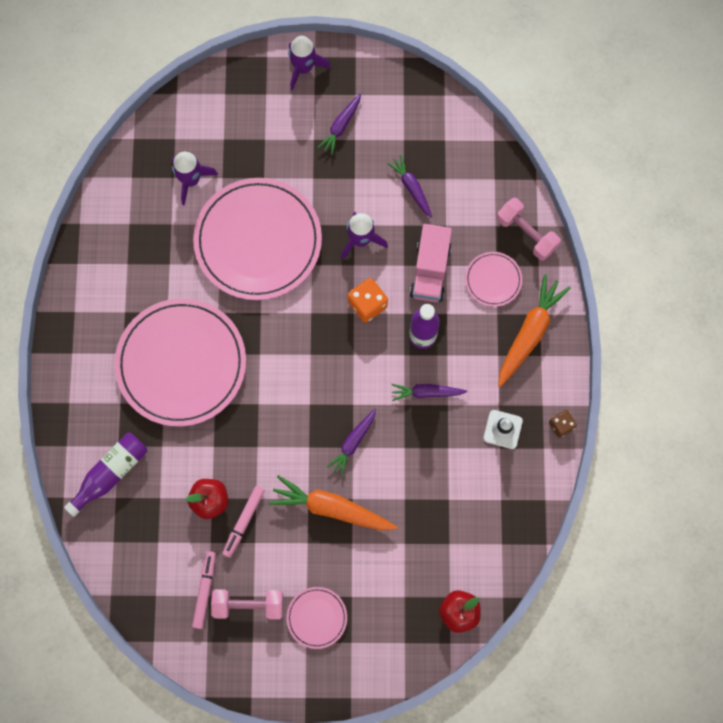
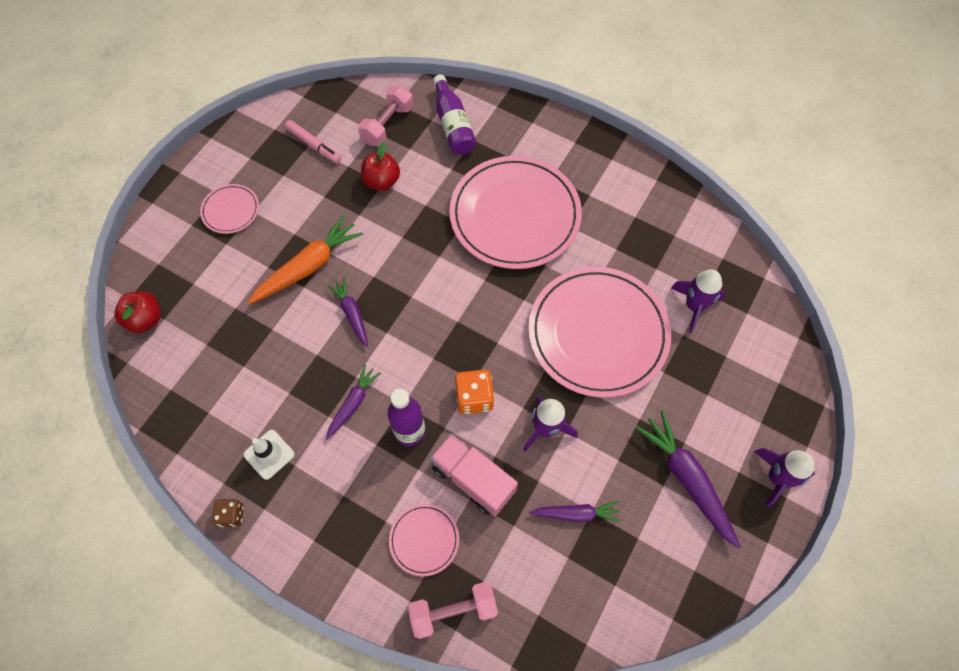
camera: 120 degrees right, 10 degrees down
(244, 522) = (346, 196): pink marker -> none
(248, 605) = (279, 168): pink dumbbell -> pink dumbbell (387, 125)
(341, 126) = (687, 479): purple carrot -> purple carrot, size x1.68
(529, 333) = (344, 543): orange carrot -> none

